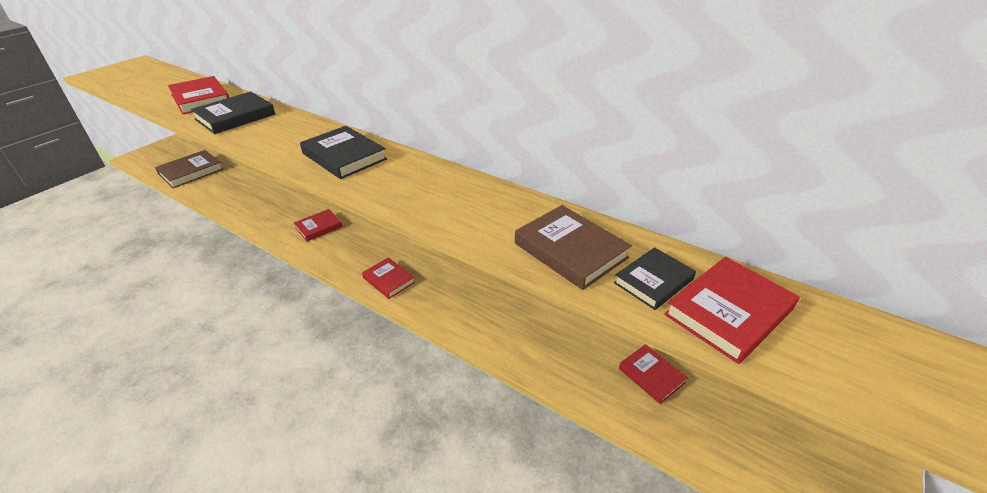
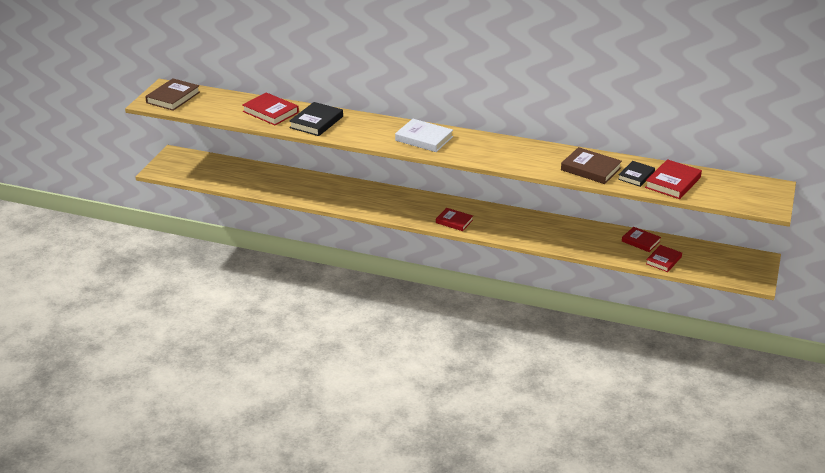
camera: 15 degrees left, 5 degrees down
(191, 172) = (224, 175): brown book -> brown book (173, 97)
(319, 227) = (375, 198): red book -> red book (663, 260)
(344, 156) = (424, 138): black book -> white book

